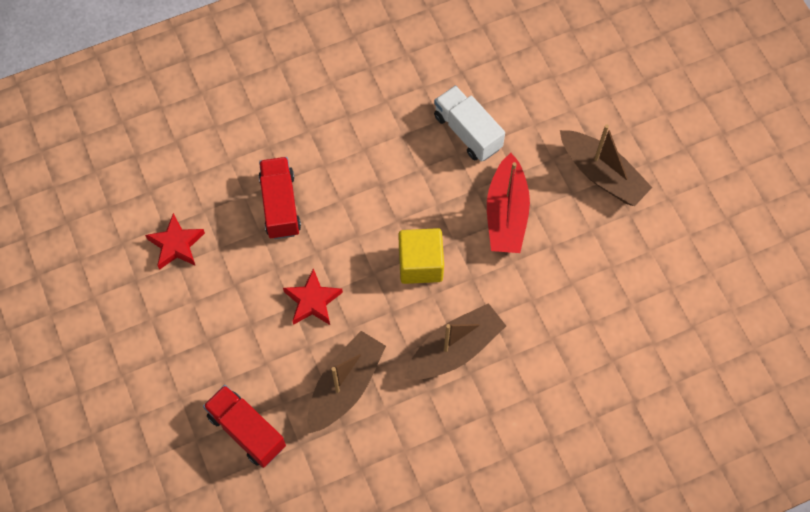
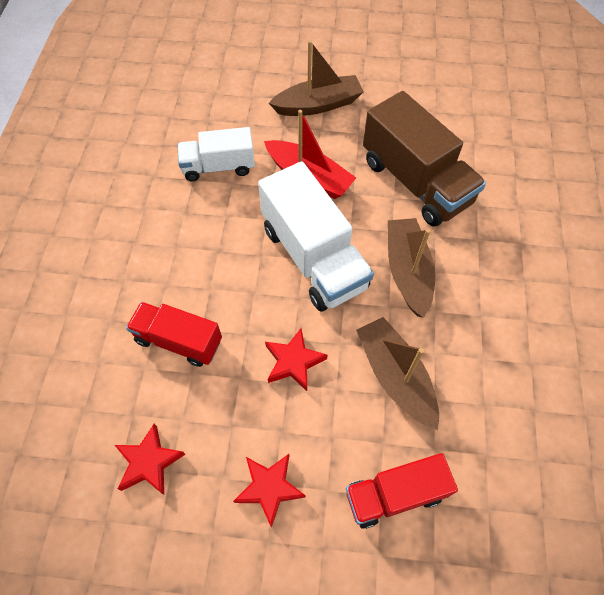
camera: 60 degrees left, 5 degrees down
(203, 338) = (269, 488): none -> red star
(420, 264) = (313, 257): yellow cube -> white truck
(563, 310) = (415, 182): none -> brown truck

